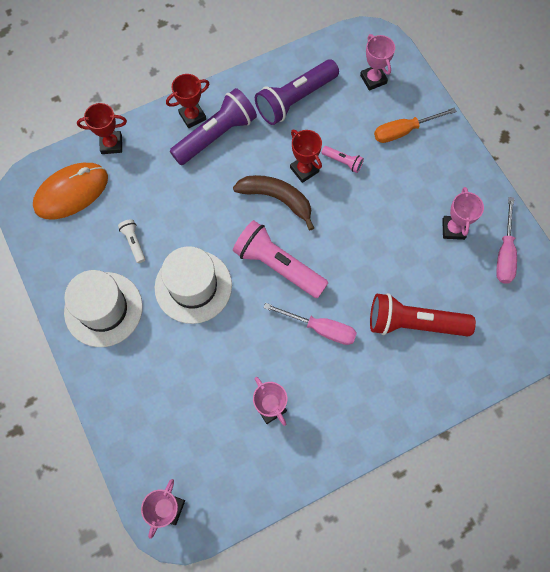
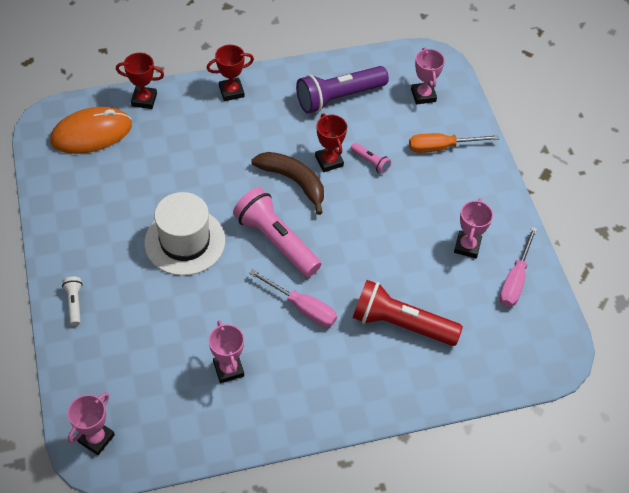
camera: 10 degrees right, 15 degrees down
(103, 309) = (89, 242): white hat -> none
(134, 242) = (138, 190): white flashlight -> white flashlight (74, 303)
(216, 135) = (249, 113): purple flashlight -> none

